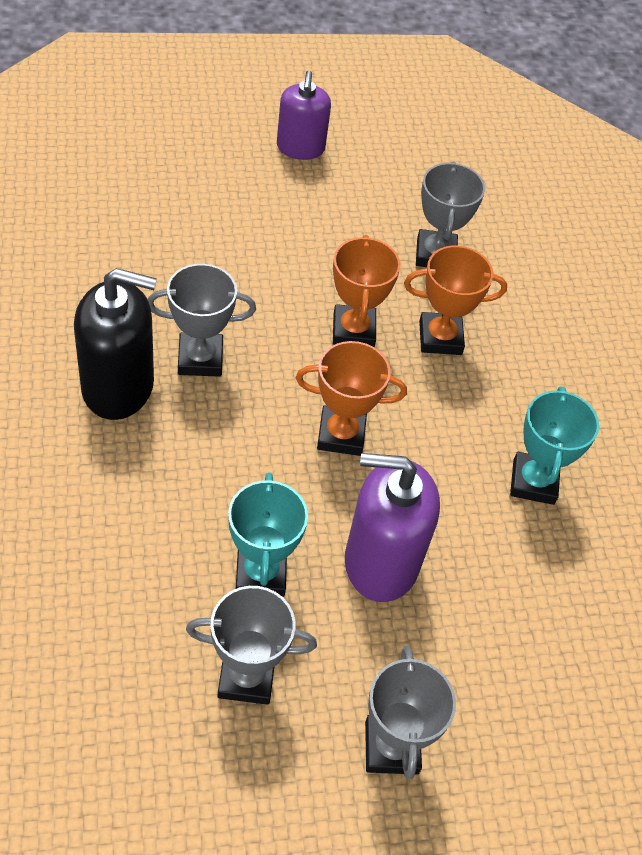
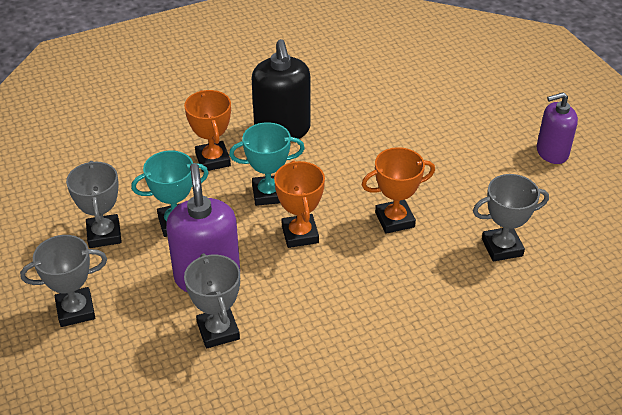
camera: 80 degrees right, 10 degrees down
(200, 359) = (324, 156): grey trophy -> grey trophy (218, 331)
(440, 338) = (419, 267): orange trophy -> orange trophy (213, 160)
(533, 482) = (313, 347): turquoise trophy -> turquoise trophy (268, 194)

